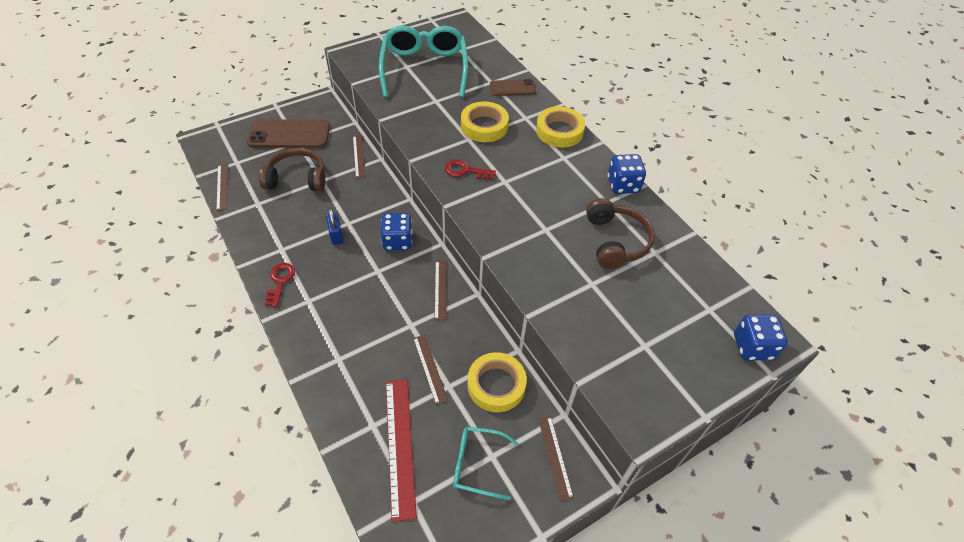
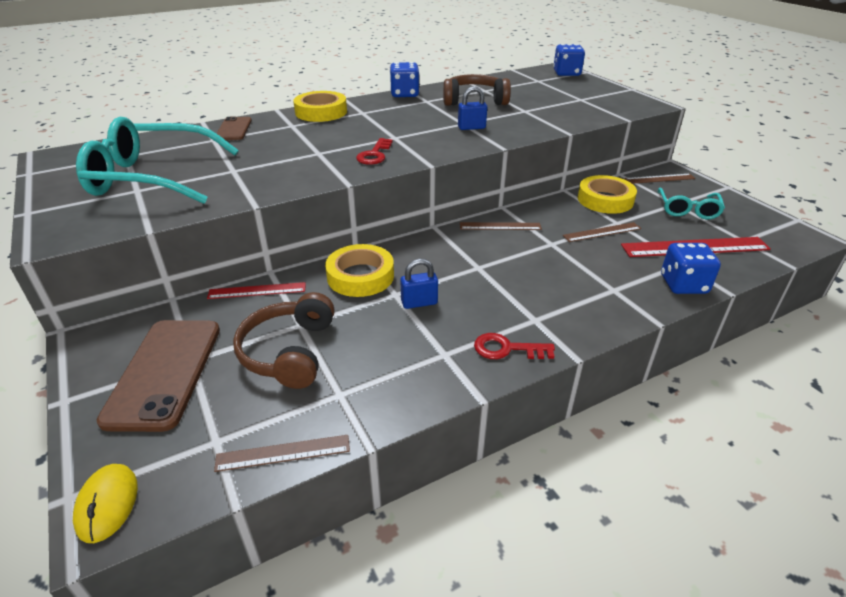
camera: 85 degrees left, 15 degrees down
(210, 137) = (107, 504): none -> yellow mouse
(359, 156) = (257, 290): brown ruler -> red ruler
(397, 241) = (429, 254): blue dice -> blue dice (683, 285)
(484, 126) = (298, 144): yellow tape -> yellow tape (360, 276)
(534, 235) = (471, 127): none -> blue padlock

